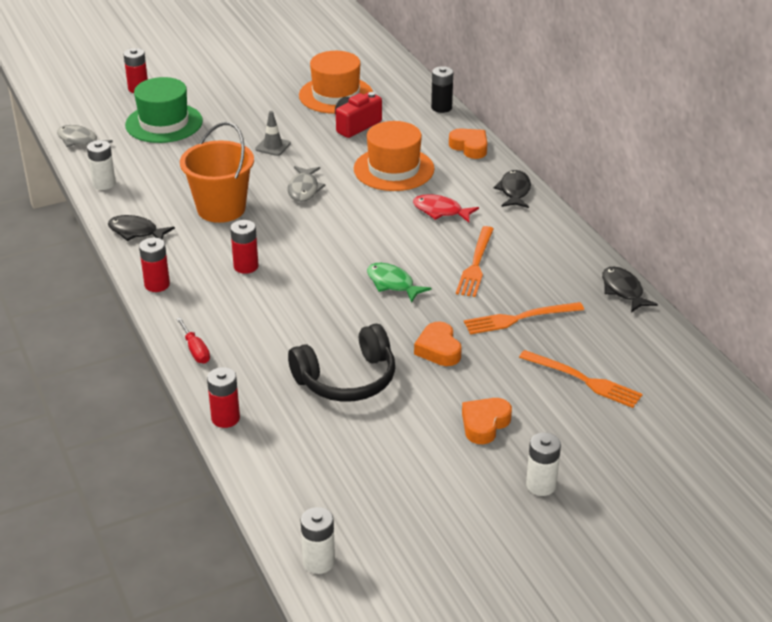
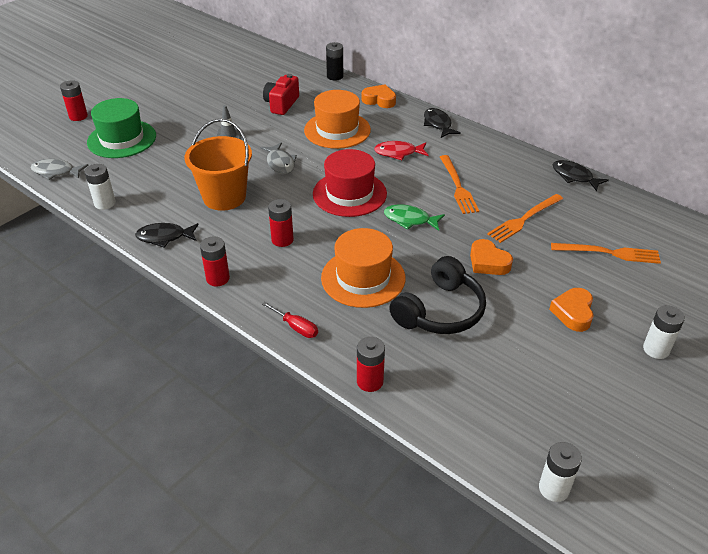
camera: 25 degrees left, 5 degrees up
(336, 95) = (247, 85): orange hat -> orange hat (363, 278)
(351, 240) = (349, 194): none -> red hat

